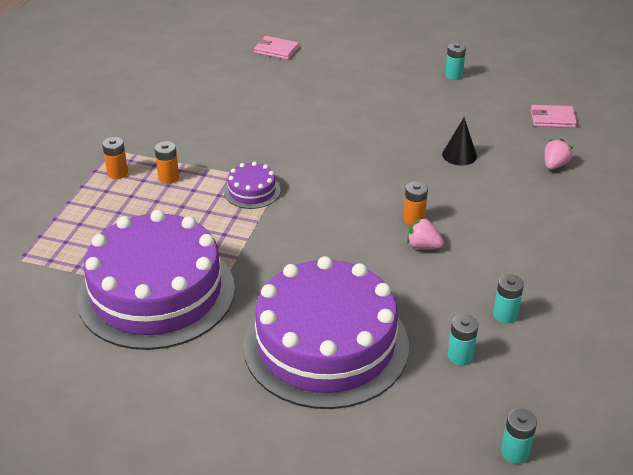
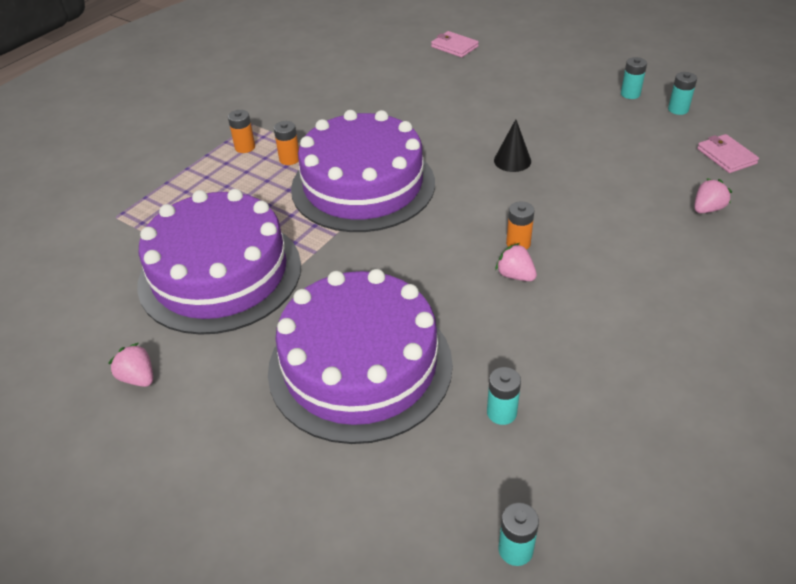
camera: 20 degrees right, 5 degrees up
(127, 396) = (138, 378): none -> pink strawberry
(252, 191) = (363, 185): purple cake -> purple cake, size x2.43
(459, 155) = (600, 181): black cone -> black cone (512, 160)
(505, 315) = (575, 374): turquoise battery -> turquoise battery (678, 109)
(552, 119) = (726, 156): pink wallet -> pink wallet turned 45 degrees clockwise

